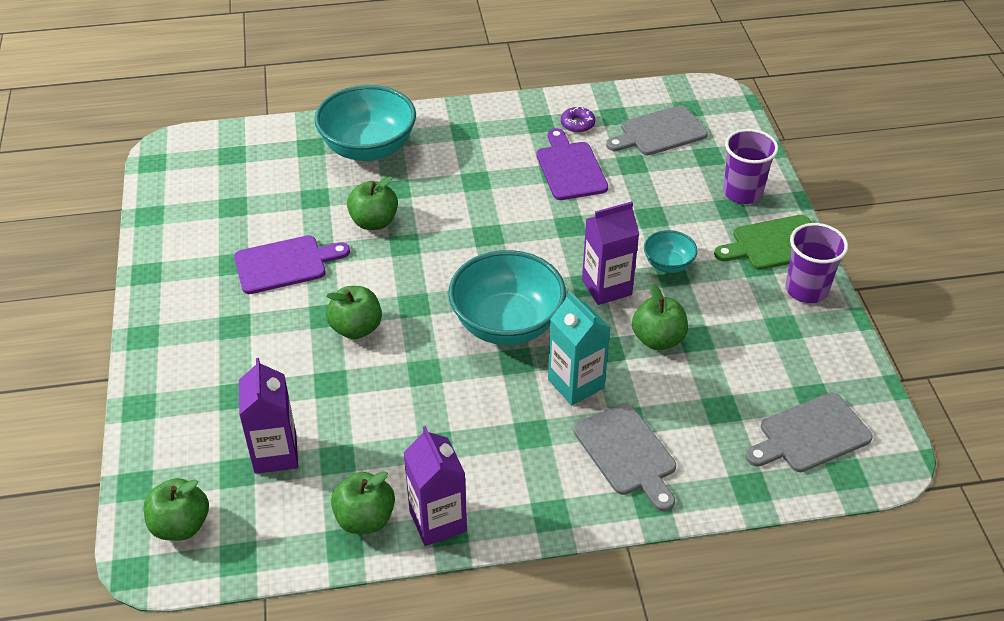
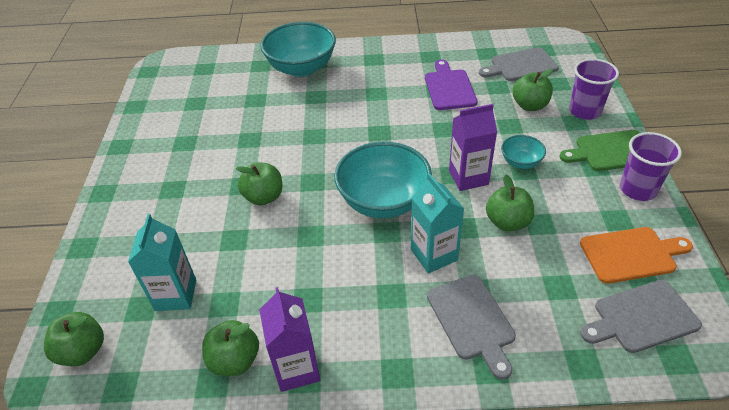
camera: 10 degrees right, 0 degrees up
(275, 454) = (176, 295): purple carton -> turquoise carton
(285, 264) = (222, 145): purple cutting board -> none
(374, 222) = (294, 119): green apple -> green apple (530, 105)
(577, 124) = (458, 58): purple donut -> none
(799, 366) = (631, 254): none -> orange cutting board

